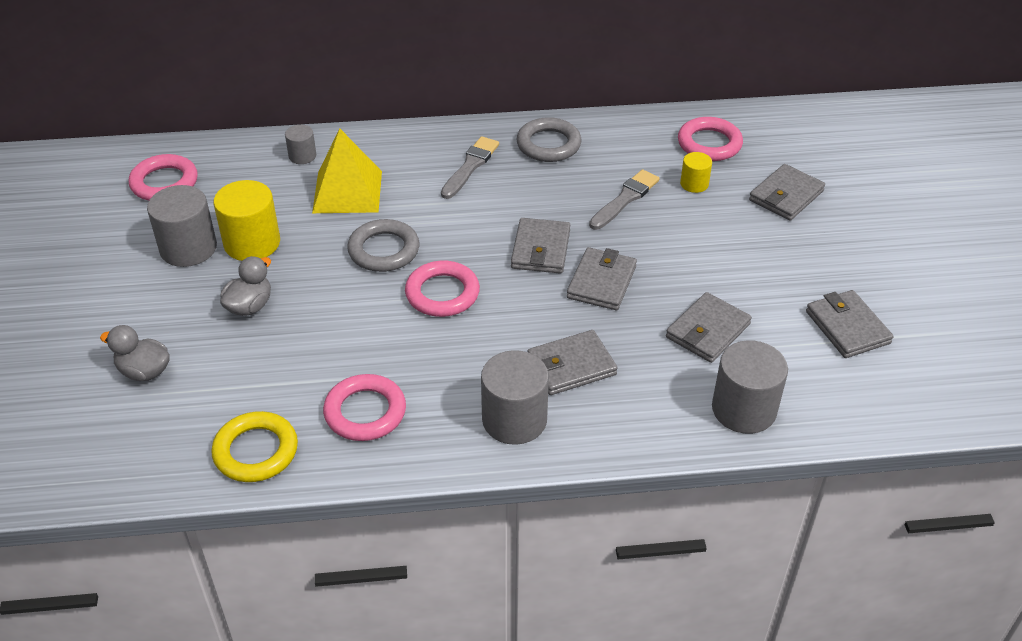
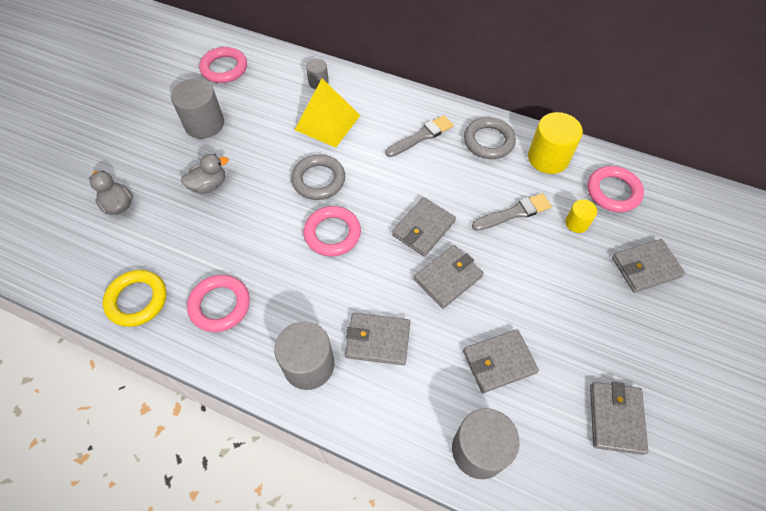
camera: 30 degrees right, 15 degrees up
(252, 243) = (243, 137): yellow cylinder -> yellow cylinder (548, 158)

